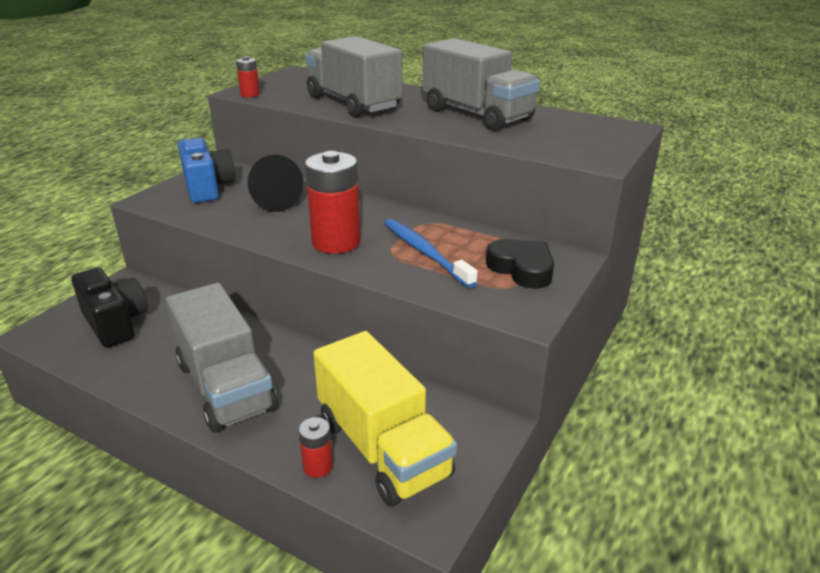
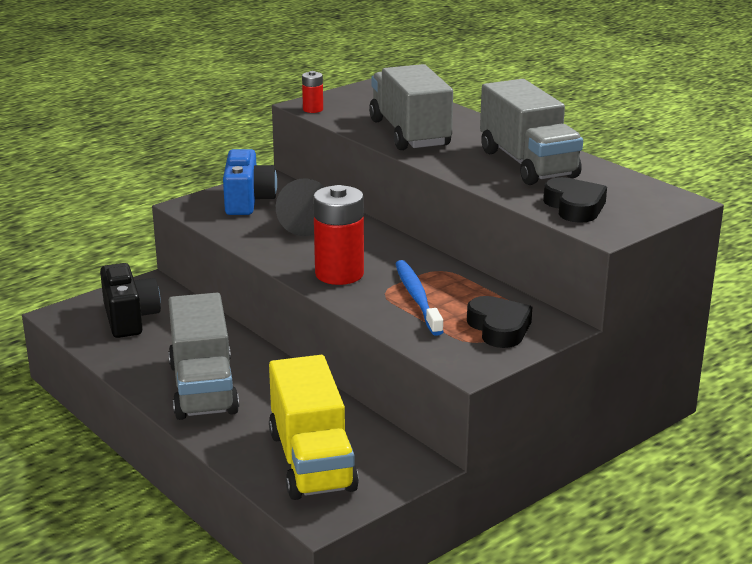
camera: 20 degrees right, 5 degrees down
(318, 466) = (250, 462): red battery -> none
(552, 143) = (574, 207): none -> black heart

